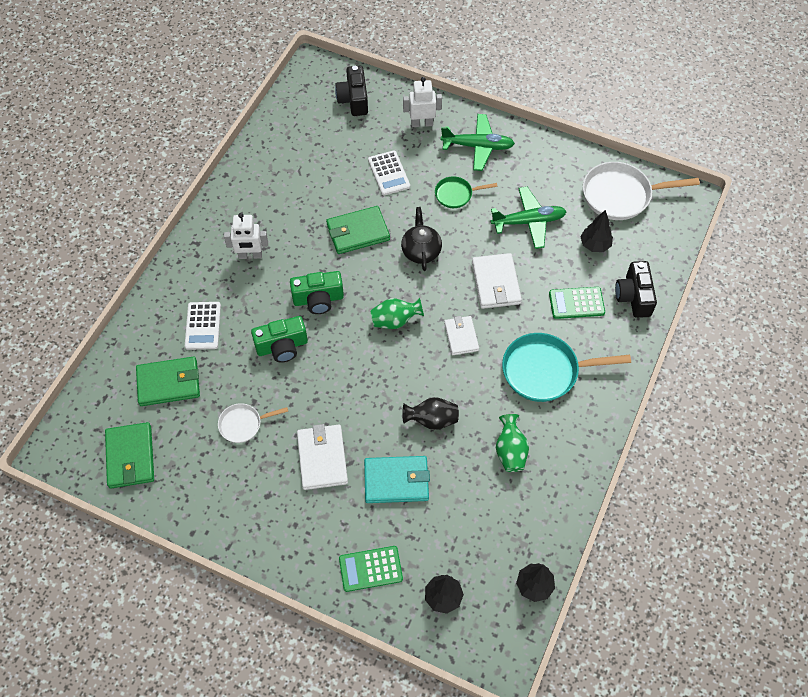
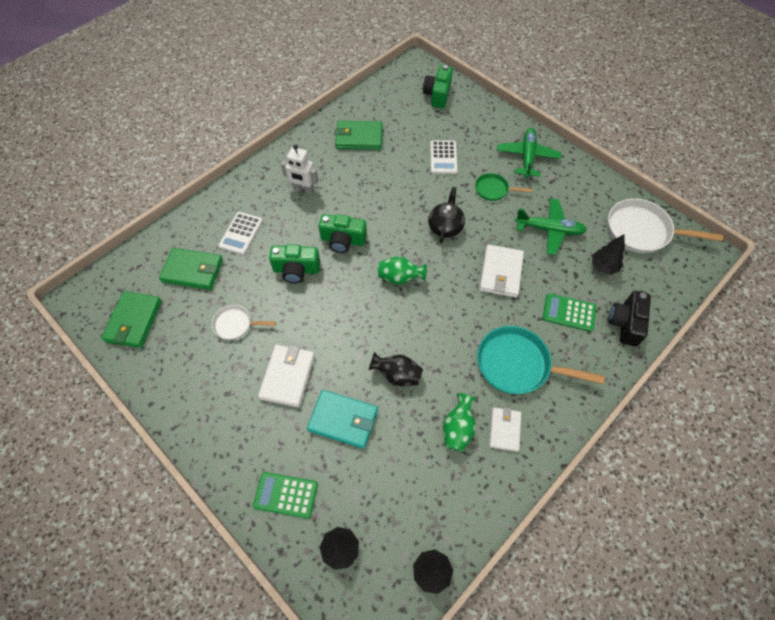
camera: 20 degrees right, 0 degrees up
(353, 99) = (437, 95): black camera -> green camera
(358, 232) = (398, 196): green wallet -> green wallet (359, 137)
(422, 123) = (486, 127): white robot -> none
(461, 336) = (452, 309): white wallet -> white wallet (504, 430)
(478, 146) = (527, 157): green plane -> green plane turned 105 degrees counterclockwise

